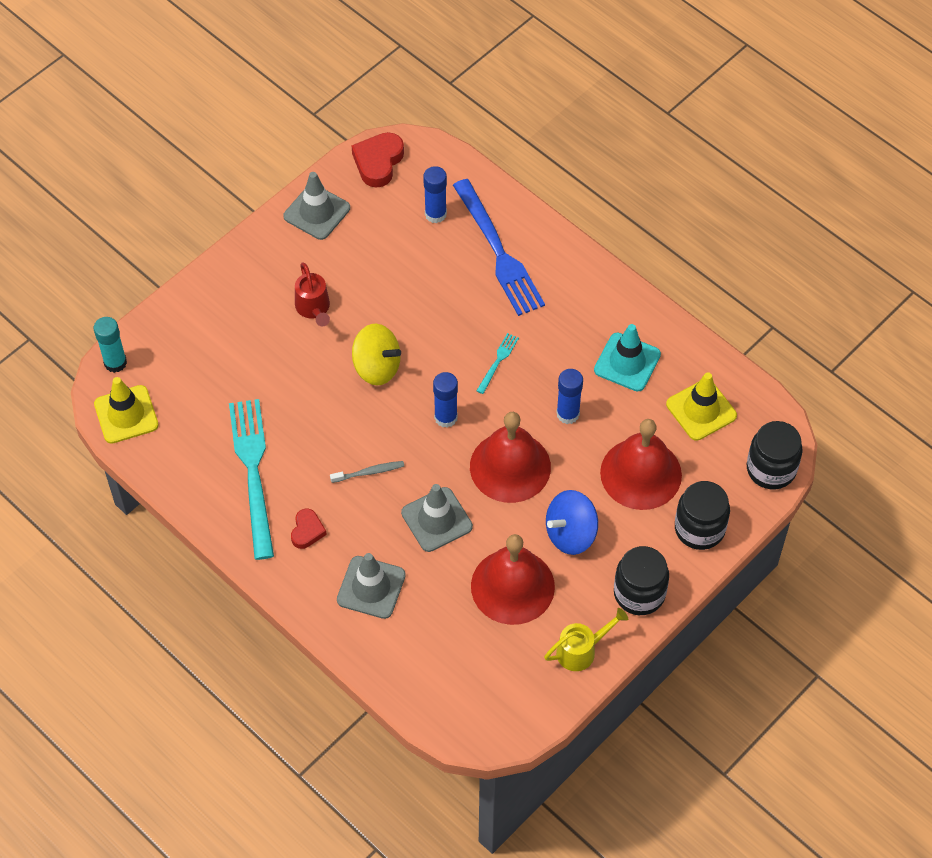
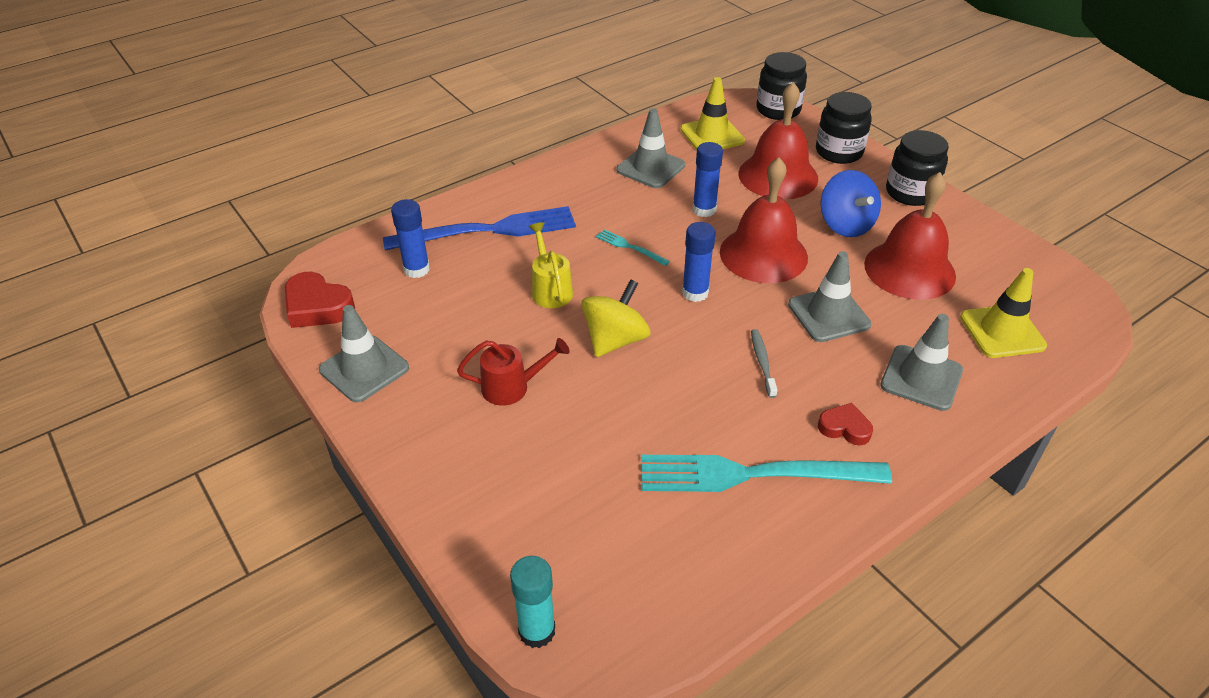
camera: 80 degrees left, 15 degrees down
(126, 414) = (637, 623): yellow traffic cone -> yellow traffic cone (1002, 331)
(581, 650) = (978, 234): yellow watering can -> yellow watering can (550, 289)
(627, 362) = (650, 168): turquoise traffic cone -> grey traffic cone

